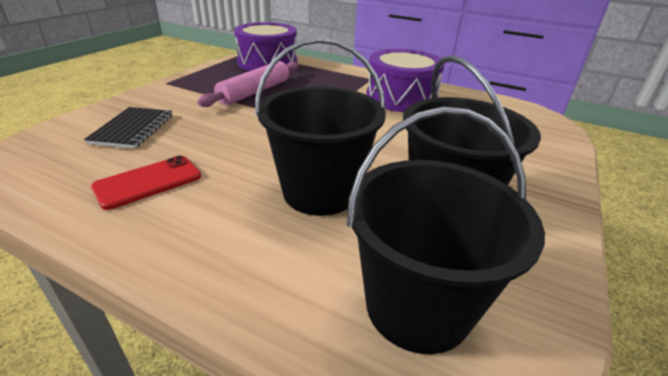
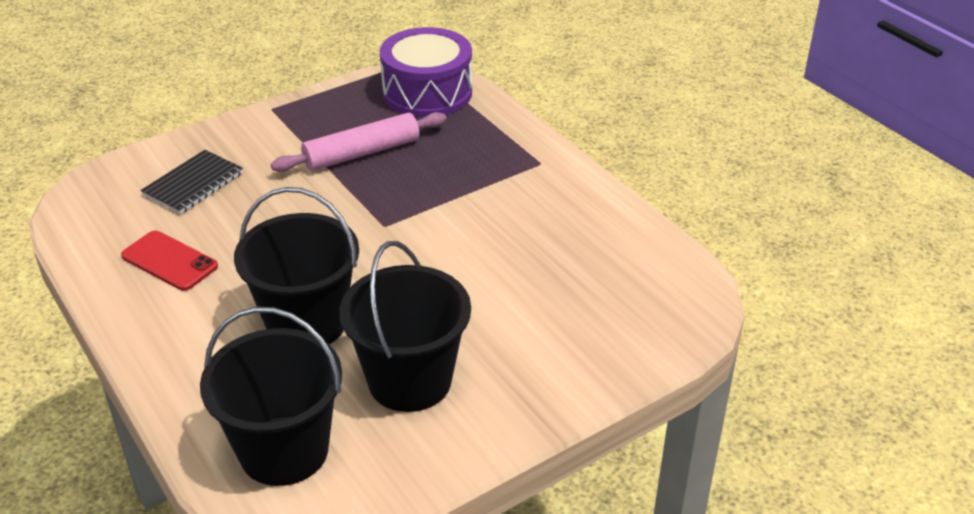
camera: 30 degrees right, 5 degrees up
(148, 182) = (169, 261): red phone -> red phone turned 45 degrees clockwise
(401, 97) = (540, 213): purple drum -> none

